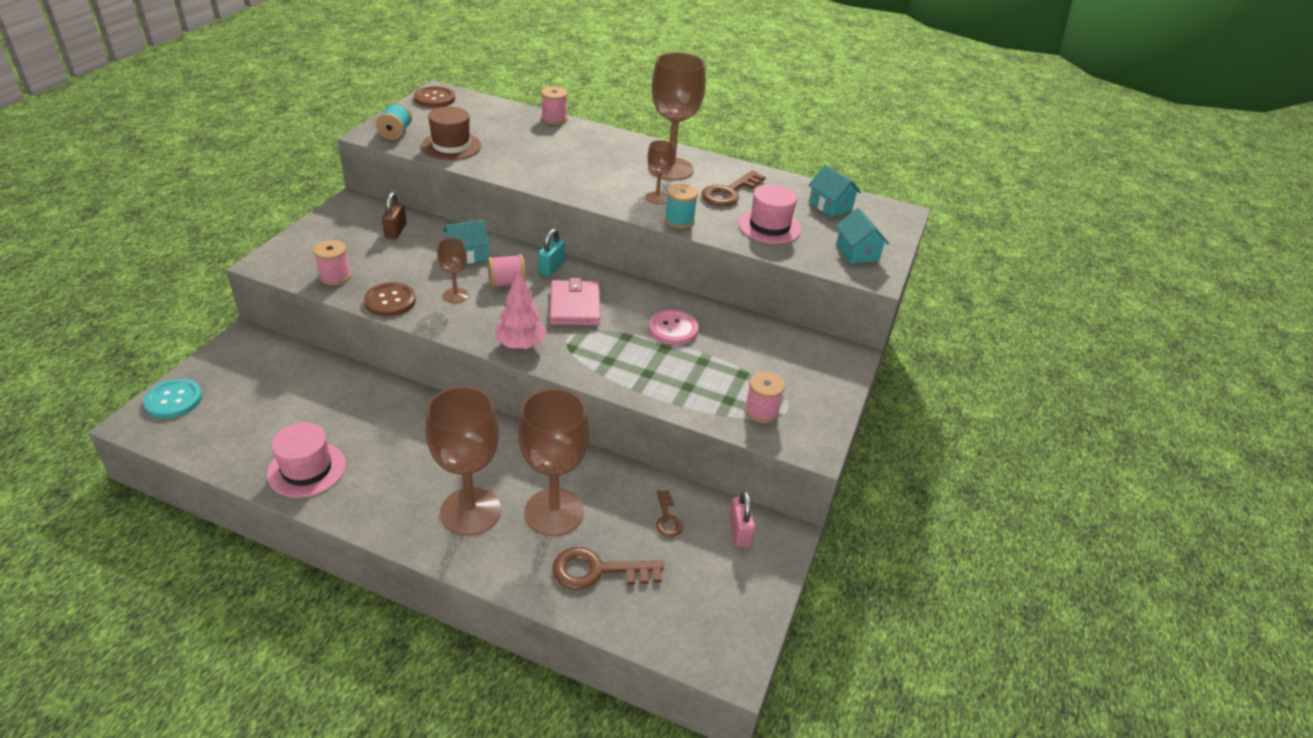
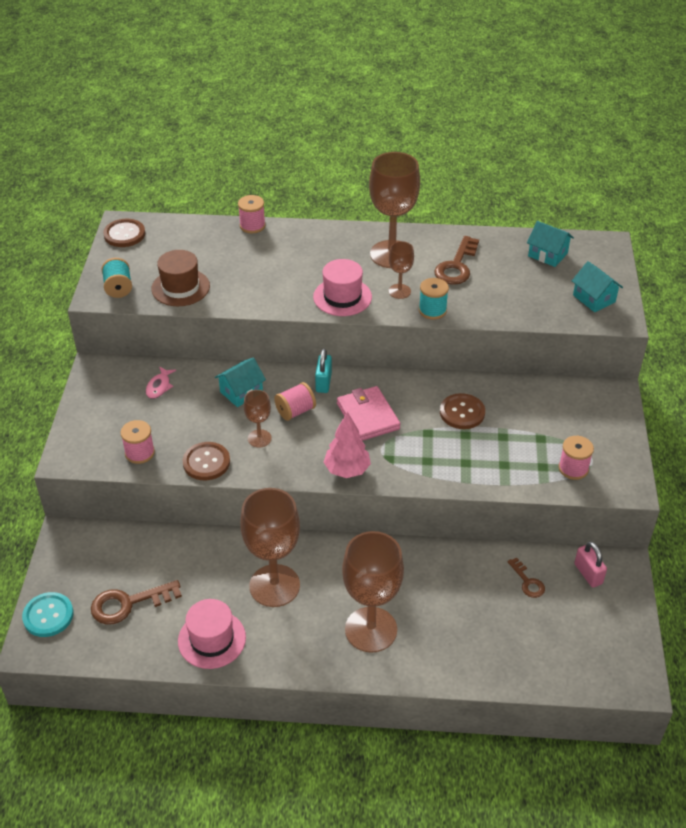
camera: 15 degrees left, 5 degrees up
(395, 231) = (159, 387): brown padlock -> pink fish
(554, 512) = (437, 607): brown goblet -> brown goblet (274, 585)
(598, 571) = (499, 644): brown key -> brown key (128, 603)
(673, 329) = (462, 412): pink button -> brown button
(769, 226) = (509, 293): pink hat -> pink hat (342, 297)

